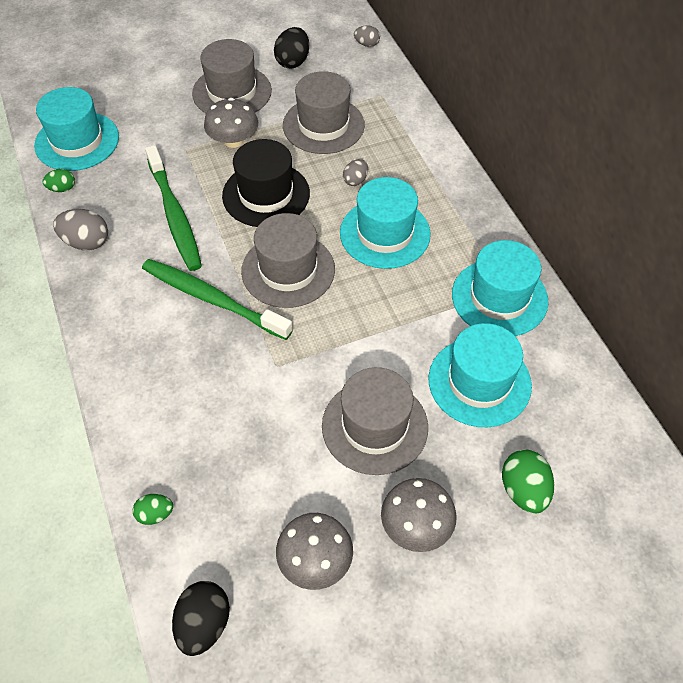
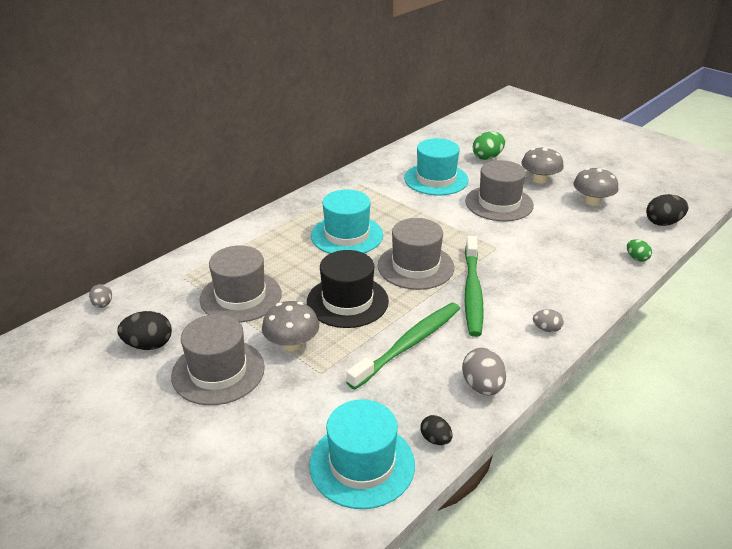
camera: 115 degrees left, 20 degrees down
(62, 189) = (435, 439): green egg -> black egg
(355, 180) = (300, 262): grey egg -> grey egg (546, 329)
(499, 297) = (368, 184): turquoise hat -> none

